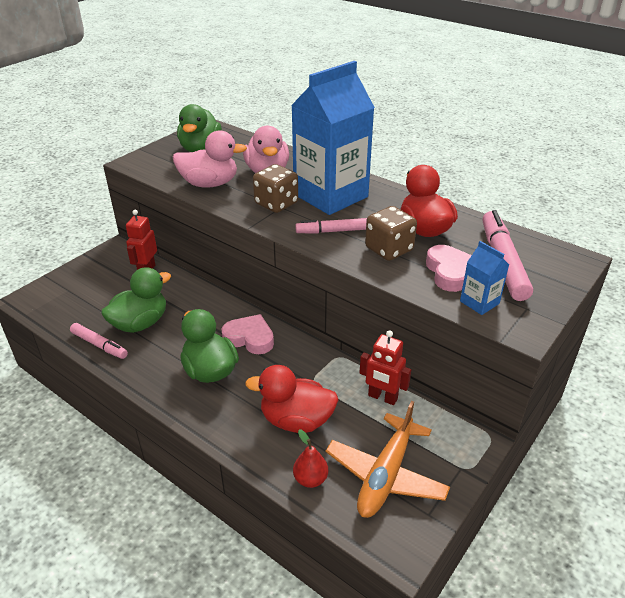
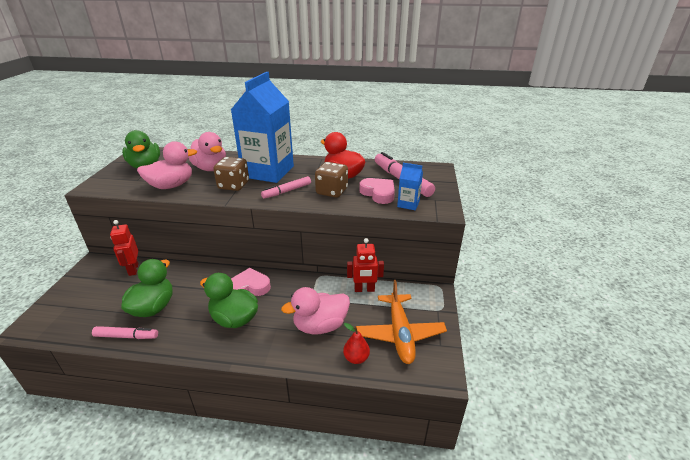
camera: 30 degrees left, 5 degrees down
(296, 420) = (320, 326): red duck -> pink duck

